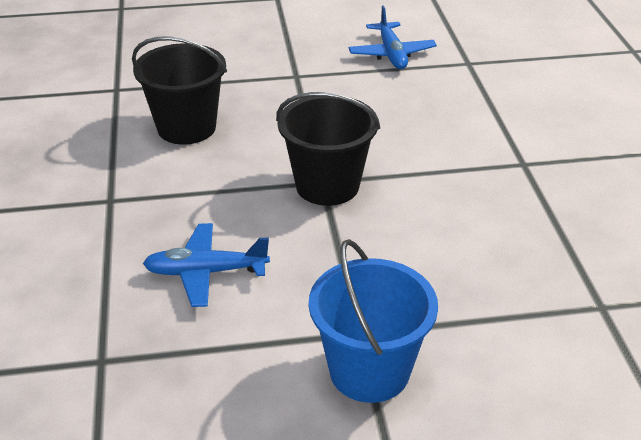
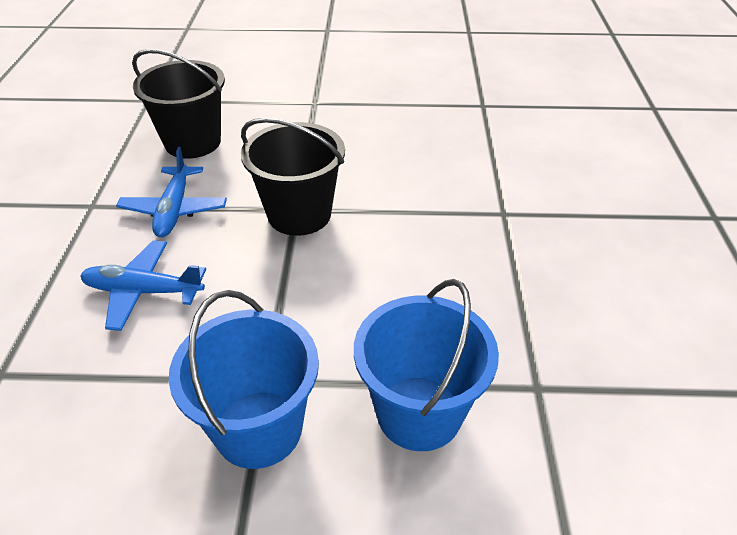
camera: 10 degrees right, 5 degrees up
(391, 54) = (412, 90): blue plane -> blue plane (174, 210)
(506, 339) = (419, 413): none -> blue bucket

